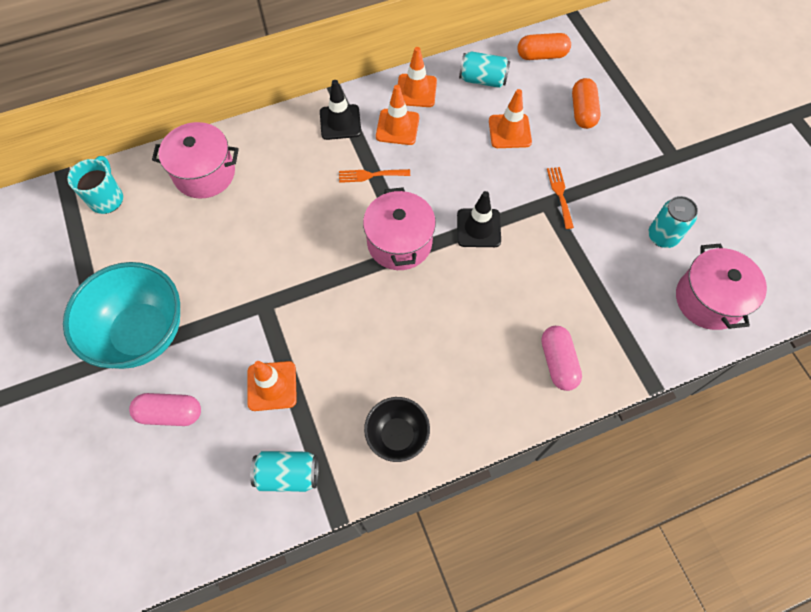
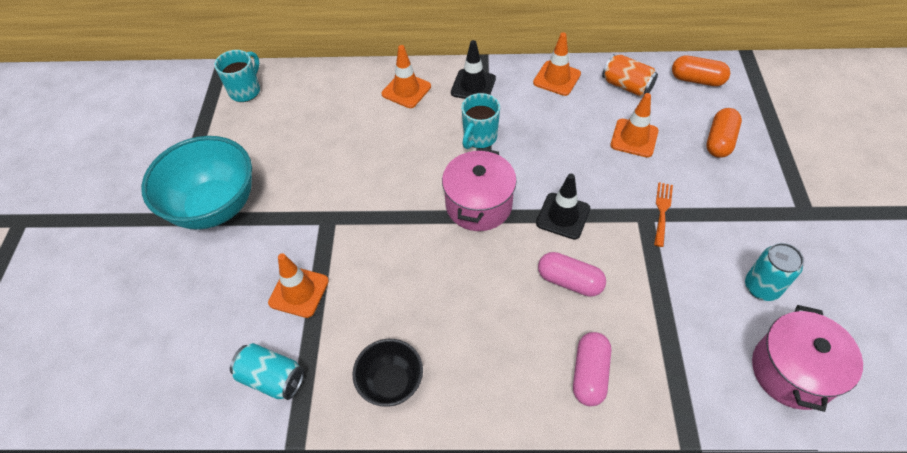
camera: 25 degrees right, 10 degrees down
(170, 413) = (201, 283): pink capsule -> pink capsule (569, 281)
(204, 173) = (334, 94): pink pot -> none
(370, 175) = (479, 138): orange fork -> turquoise mug
(397, 127) = (524, 104): orange traffic cone -> orange traffic cone (406, 90)
(483, 80) = (627, 86): turquoise can -> orange can

